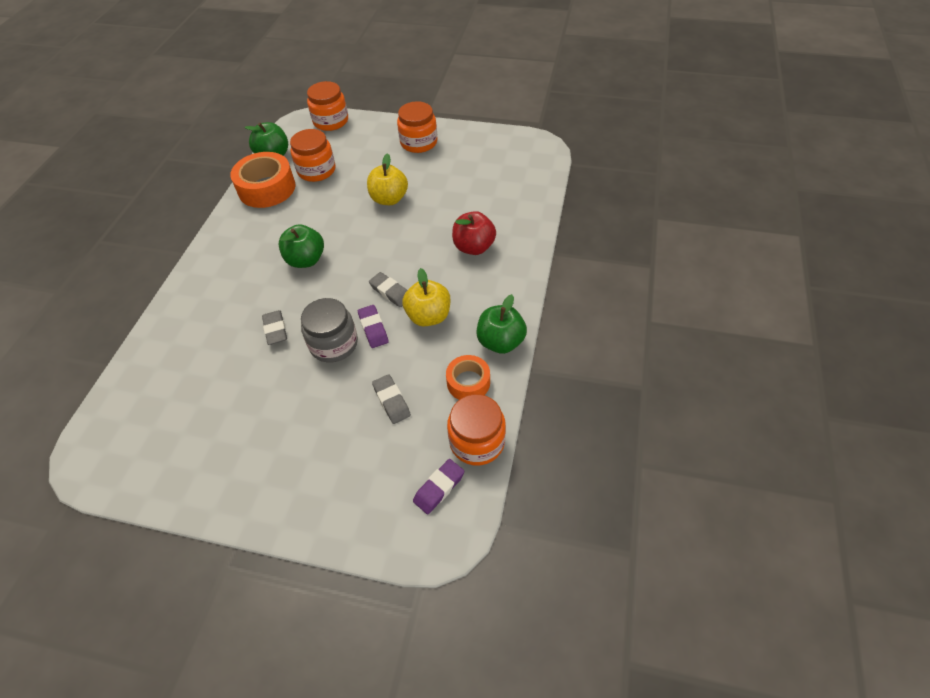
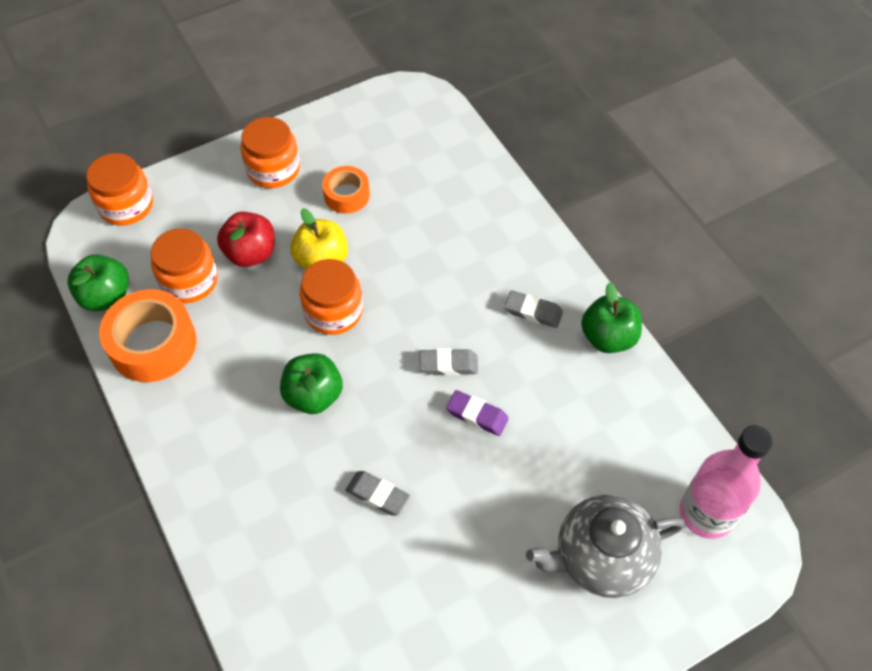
camera: 45 degrees left, 5 degrees up
(334, 344) = (457, 461): grey jar -> none
(346, 458) = (601, 557): none -> grey teapot
(391, 401) = (578, 471): grey eraser -> grey eraser (533, 312)
(428, 316) = (515, 362): yellow apple -> none
(439, 488) = (706, 513): purple eraser -> pink bottle
(468, 382) = (624, 399): orange tape -> orange tape (346, 195)
(474, 247) = (475, 256): red apple -> red apple (251, 253)
(477, 441) = (690, 446): orange jar -> orange jar (333, 311)

